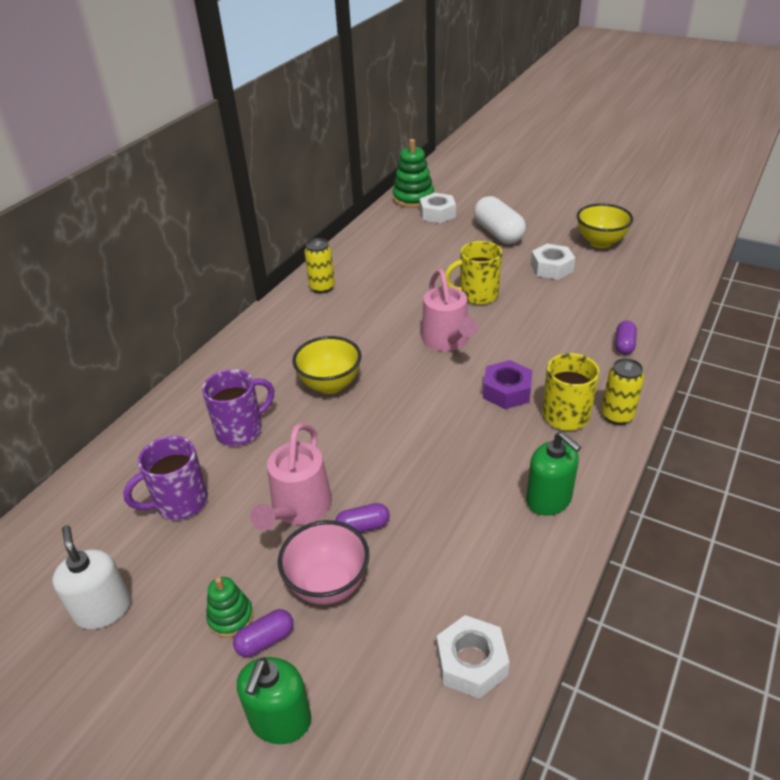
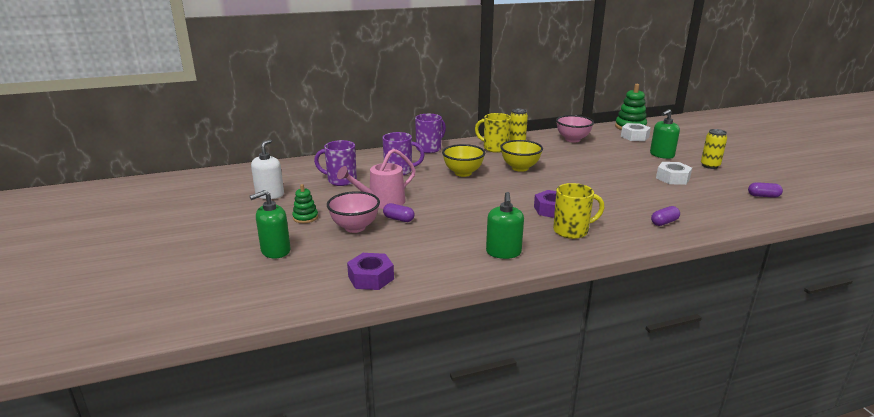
camera: 40 degrees right, 15 degrees down
(224, 360) = (429, 149): none -> purple mug
(265, 640) = (306, 229): purple capsule -> purple capsule (763, 196)
(380, 251) = (572, 140): none -> pink bowl
(447, 341) = (551, 181): pink watering can -> none
(471, 662) = (371, 278): white nut -> purple nut
(477, 295) = (601, 172): yellow mug -> yellow mug (495, 148)
(498, 233) = (661, 155): white capsule -> green soap dispenser
(600, 242) = (731, 180): yellow bowl -> yellow bowl (520, 168)
(617, 416) = (603, 244): yellow can -> yellow can (710, 166)

